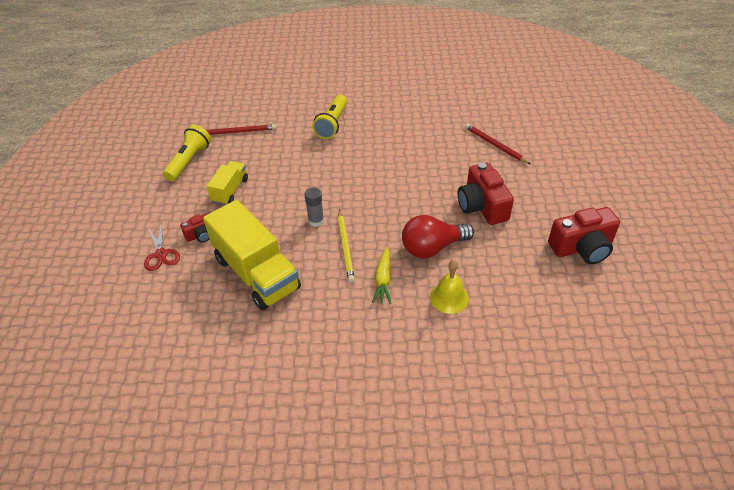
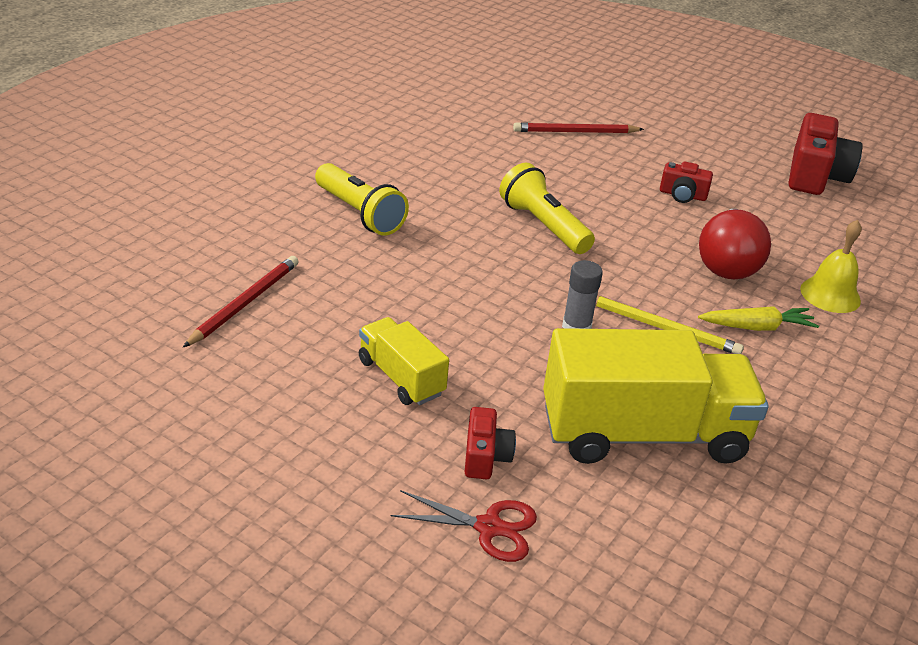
camera: 60 degrees left, 10 degrees down
(189, 161) = (252, 390): yellow flashlight -> yellow flashlight (543, 226)
(383, 280) = (757, 327): yellow carrot -> yellow carrot turned 45 degrees counterclockwise
(482, 206) = (682, 195): red camera -> red camera, size x0.53

